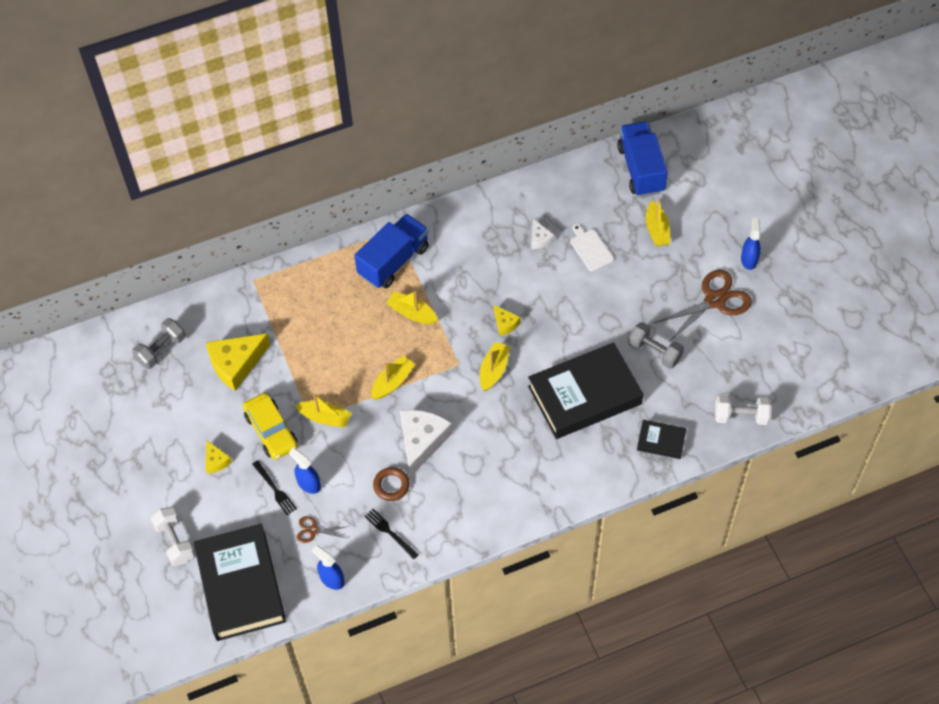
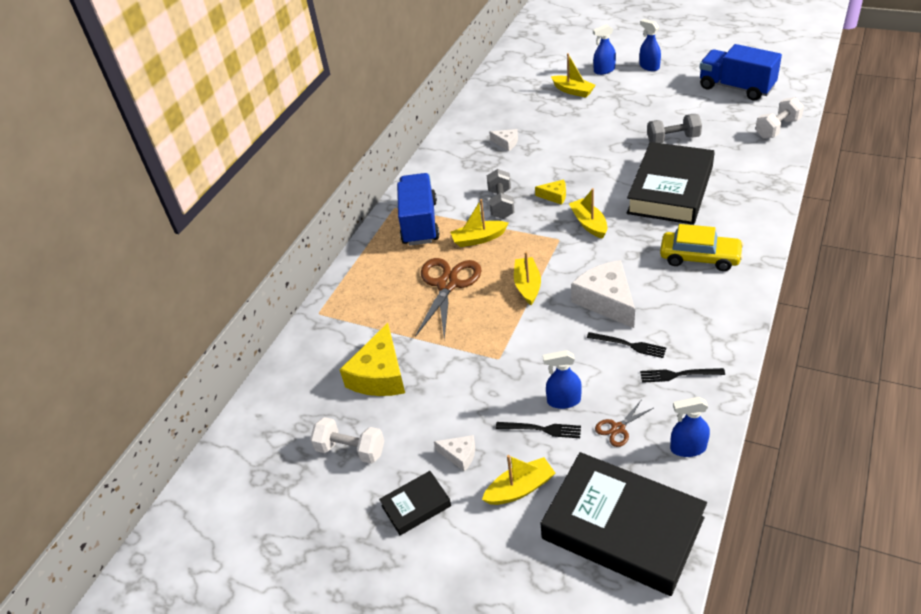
camera: 40 degrees left, 15 degrees down
(161, 350) = (294, 420): grey dumbbell -> grey dumbbell (501, 204)
(175, 541) = (510, 552): white dumbbell -> white dumbbell (350, 450)
(216, 461) = (459, 455): yellow cheese -> white cheese
(271, 431) = (477, 393): yellow car -> yellow car (699, 257)
(325, 418) = (509, 348): yellow boat -> yellow boat (520, 488)
(391, 485) = (629, 345): brown ring -> black fork
(590, 249) = (547, 125): white cutting board -> none
(641, 169) = (516, 75): blue truck -> blue truck (736, 87)
(661, 441) = (757, 174): black book -> black book (416, 506)
(710, 229) = (604, 70): none -> blue spray bottle
(715, 300) = (664, 94): brown scissors -> brown scissors (447, 284)

